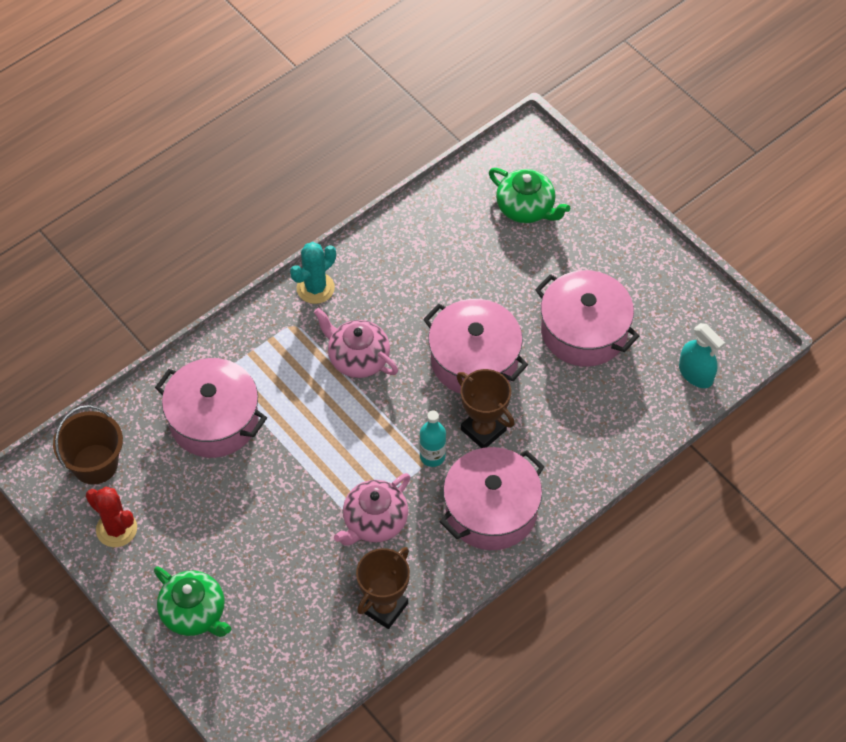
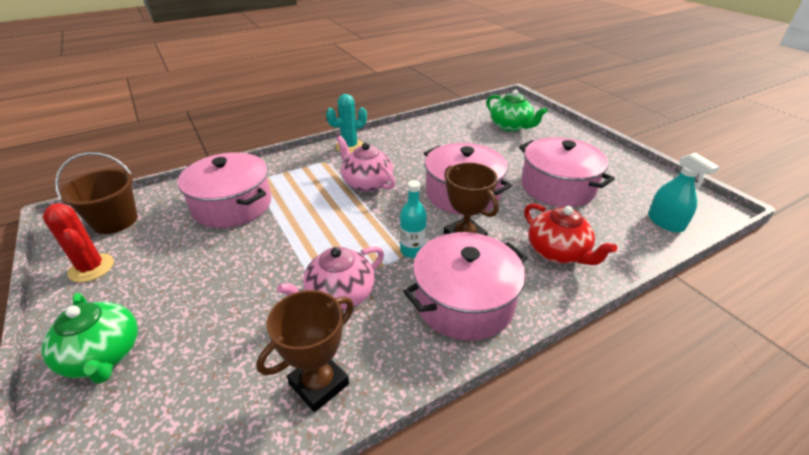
camera: 10 degrees right, 20 degrees down
(579, 435) = (558, 252): none -> red teapot

